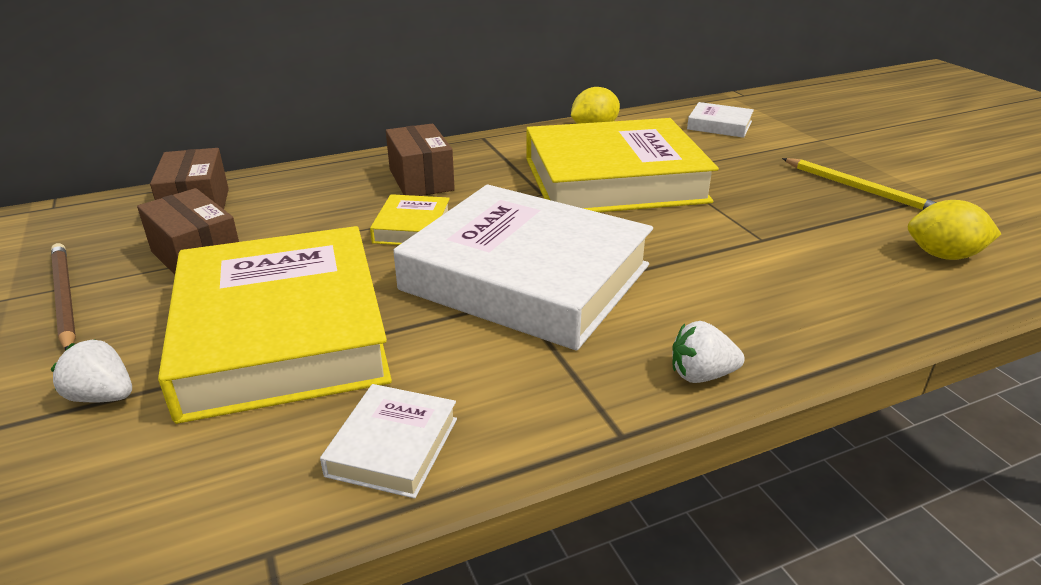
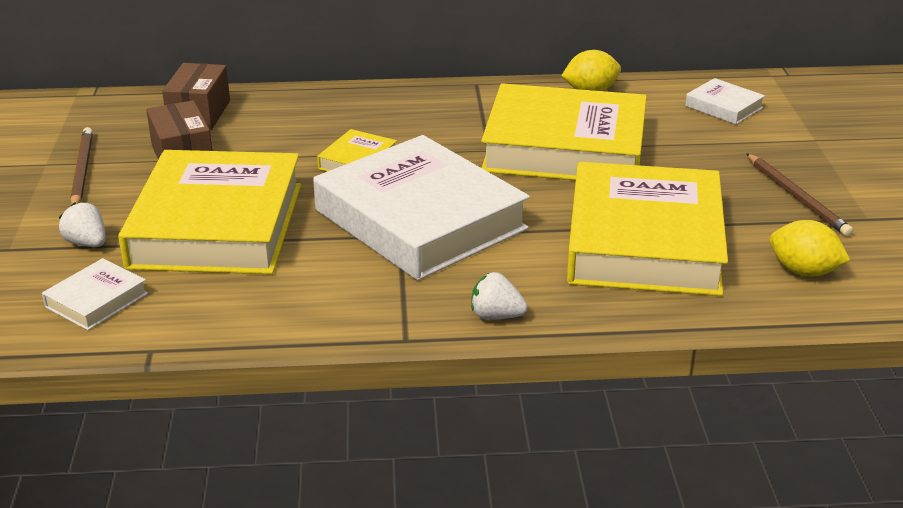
camera: 20 degrees right, 0 degrees up
(393, 447) = (251, 312): white book -> white book (96, 300)
(421, 180) = (392, 118): brown box -> none
(773, 256) = (644, 242): none -> yellow book
(860, 189) = (797, 197): yellow pencil -> brown pencil

